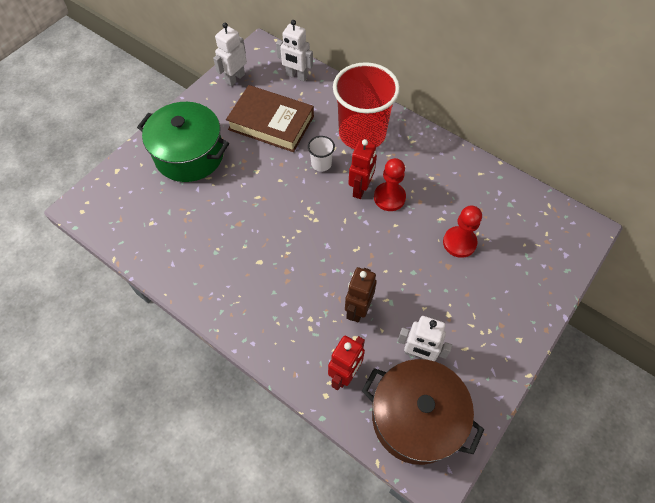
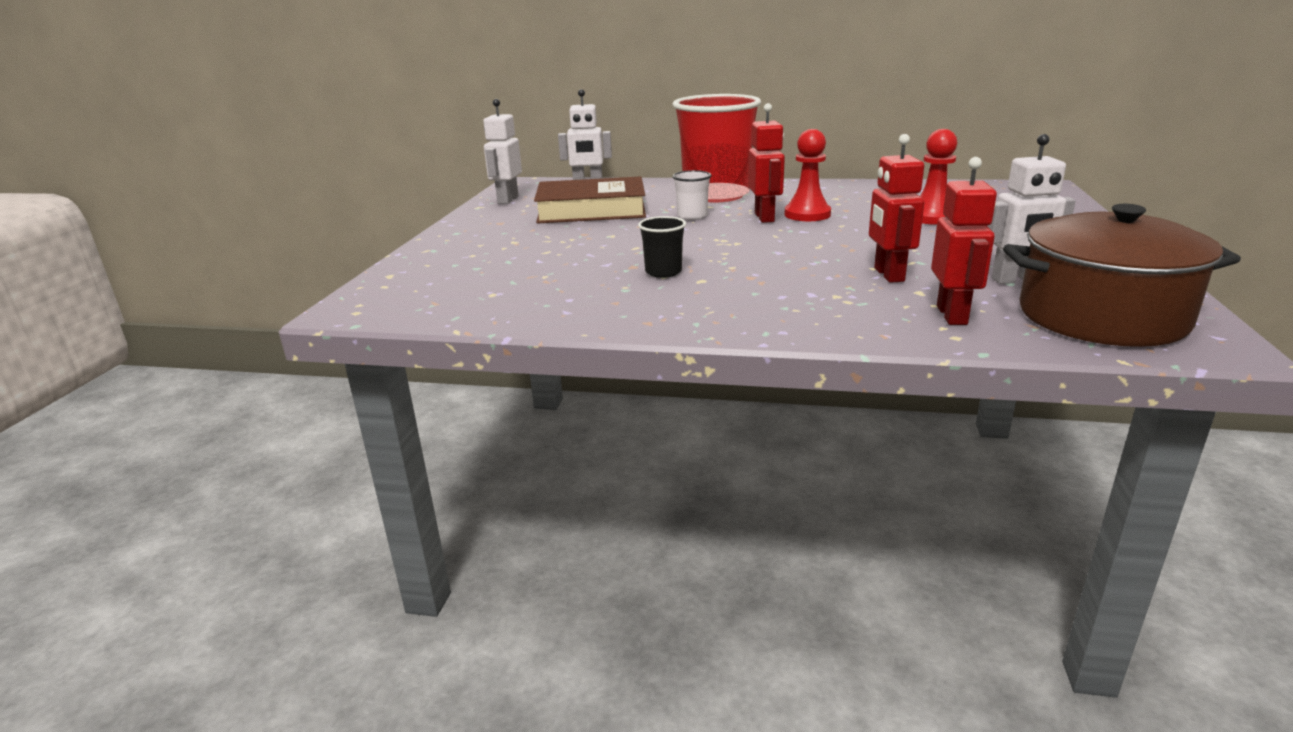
camera: 25 degrees left, 35 degrees down
(189, 155) = (498, 245): green pot -> none
(248, 240) = (663, 272): none -> black cup
(358, 309) = (888, 275): brown robot -> red robot

